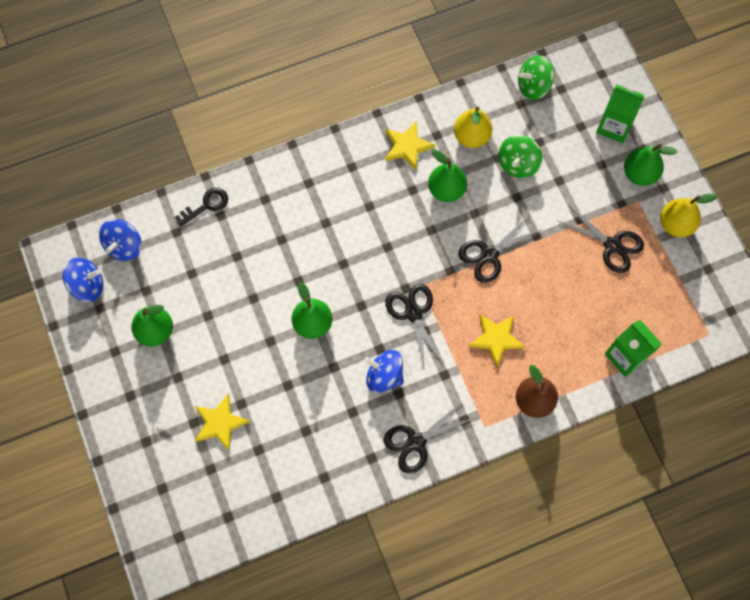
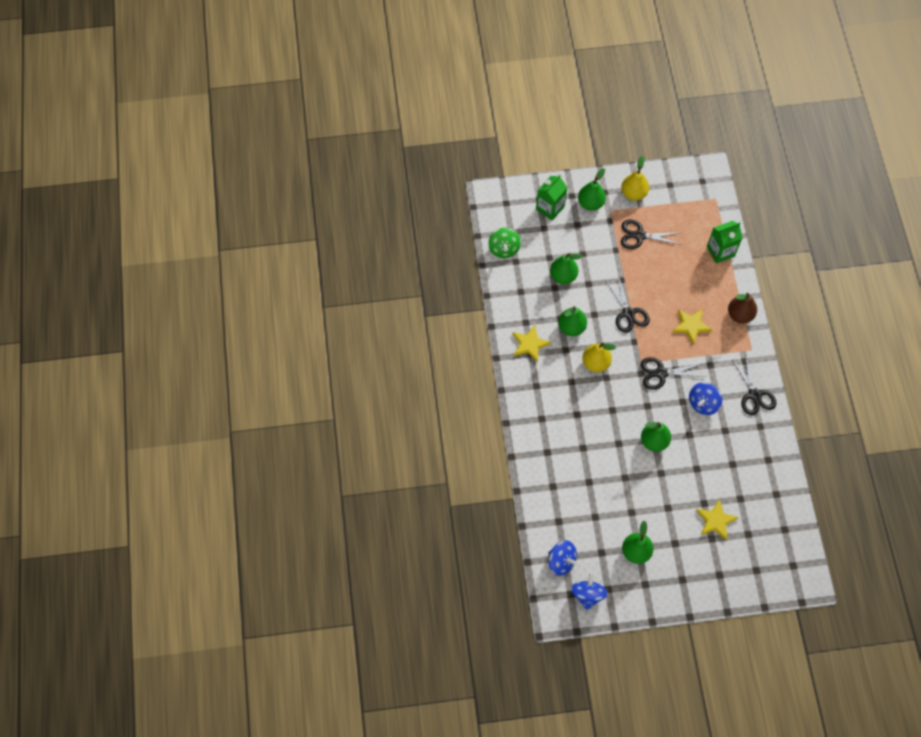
camera: 75 degrees left, 5 degrees down
(206, 205) = (542, 495): black key -> none
(471, 137) = (533, 300): yellow pear -> yellow pear (595, 363)
(518, 164) = (563, 276): green spinning top -> green pear
(612, 245) = (639, 235): black scissors -> black scissors turned 135 degrees counterclockwise

